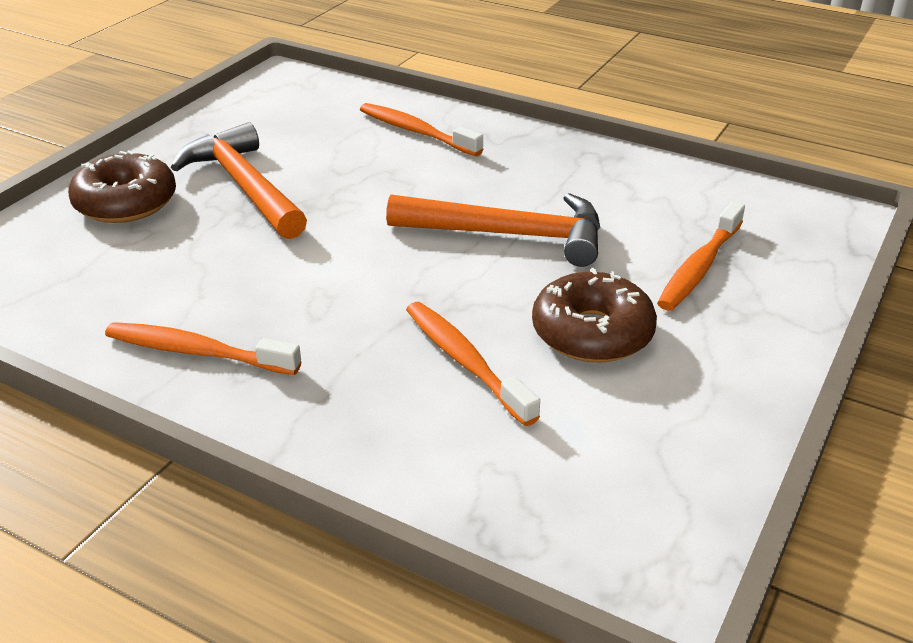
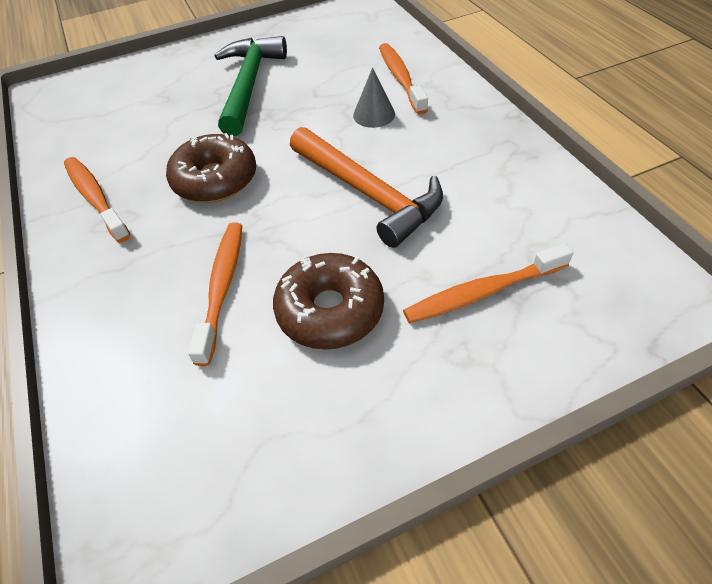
camera: 40 degrees right, 15 degrees up
(126, 203) = (177, 73): brown donut -> brown donut (215, 179)
(245, 186) = (249, 85): orange hammer -> green hammer
(429, 170) = (374, 114): none -> grey cone

